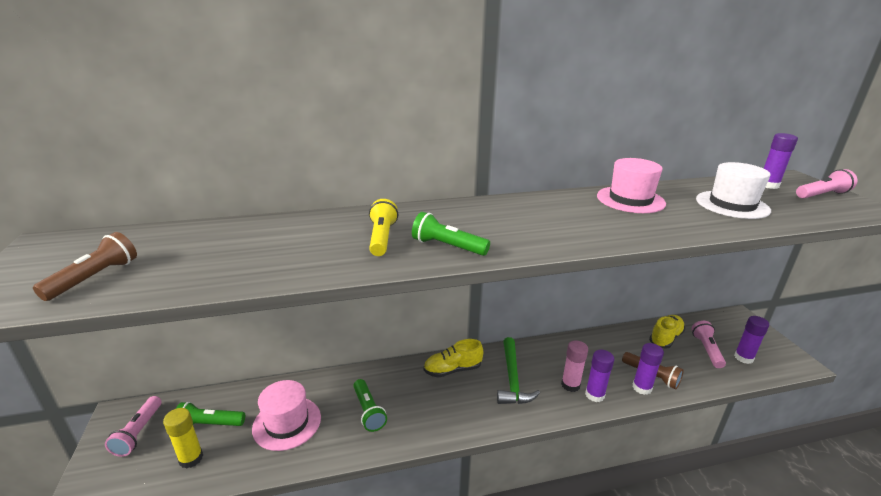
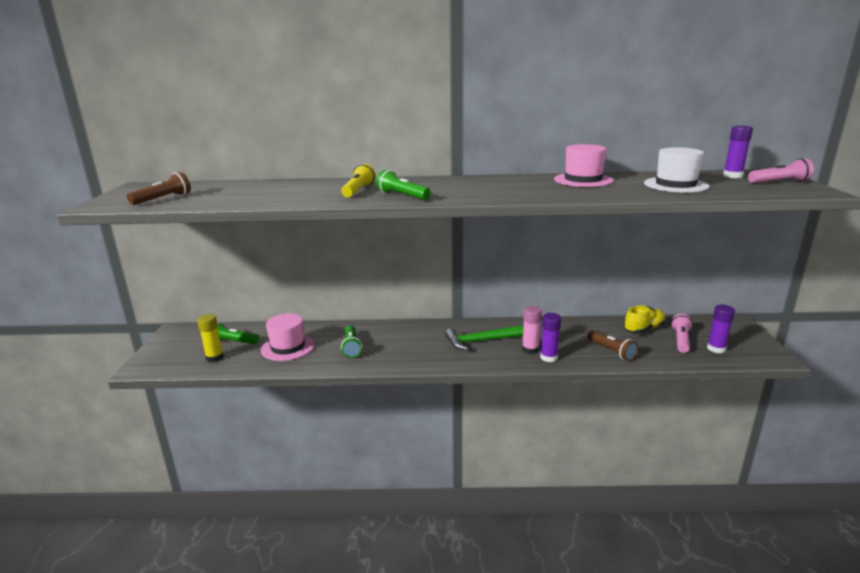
camera: 15 degrees right, 5 degrees down
(139, 432) = (184, 341): pink flashlight -> none
(452, 370) = (431, 331): yellow shoe -> none
(512, 379) = (480, 341): green hammer -> green hammer turned 60 degrees clockwise
(642, 387) = (596, 357): purple glue stick -> none

